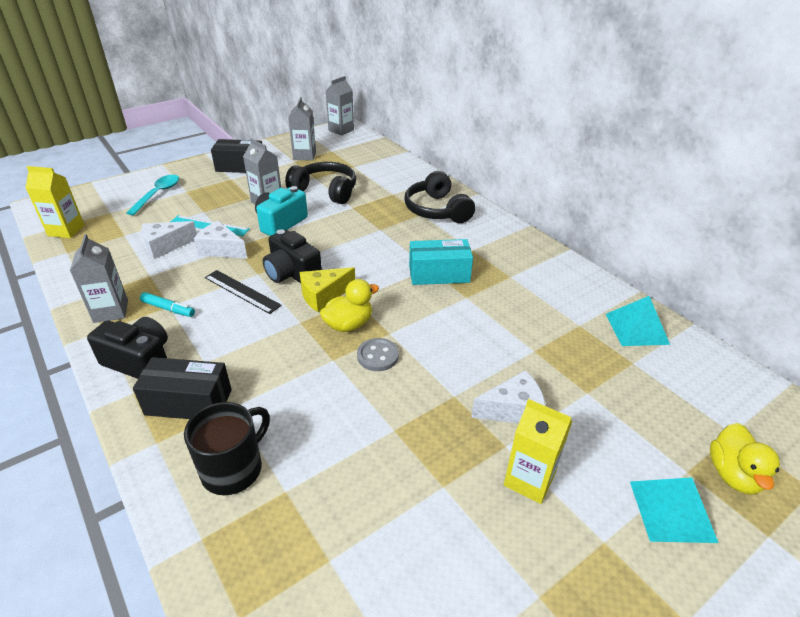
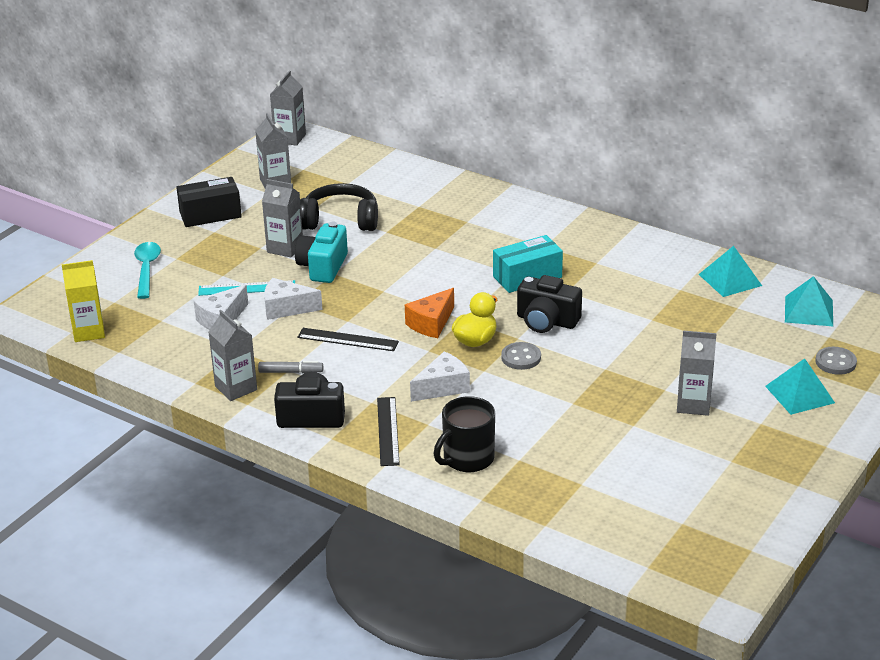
camera: 20 degrees left, 5 degrees down
(168, 309) = (291, 372): turquoise marker -> grey marker
(188, 402) = (387, 431): black box -> black ruler
(233, 468) = (467, 458): black mug -> black mug turned 150 degrees counterclockwise
(292, 273) = (382, 312): black camera -> black camera (546, 321)
(323, 296) = (431, 323): yellow cheese -> orange cheese
(437, 210) = (480, 213): black headphones -> none
(513, 410) = (657, 365): white cheese -> white cheese (443, 387)
(529, 480) = (693, 404): yellow carton -> grey carton
(716, 390) = (808, 311): none -> turquoise pyramid
(733, 475) = (835, 362): yellow duck -> grey button

